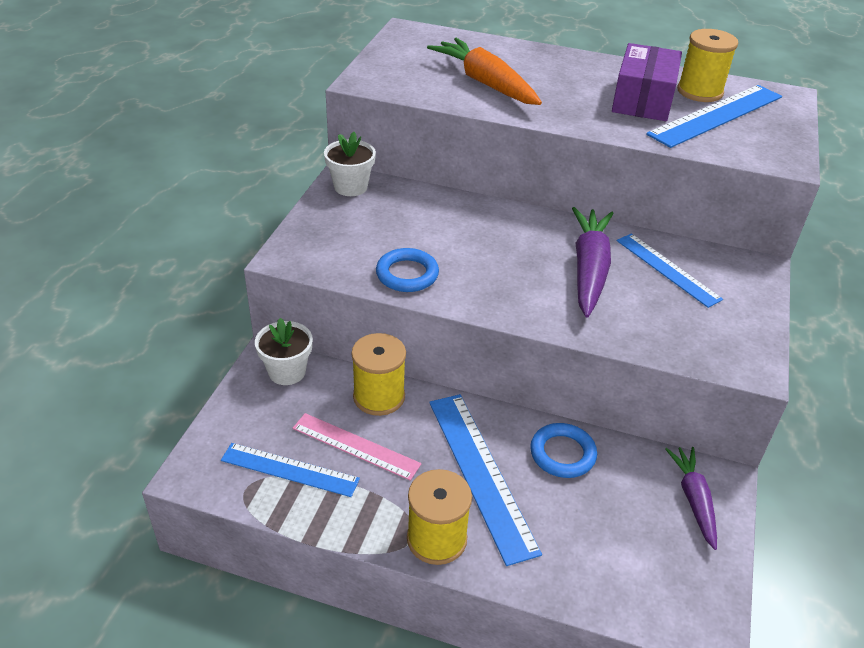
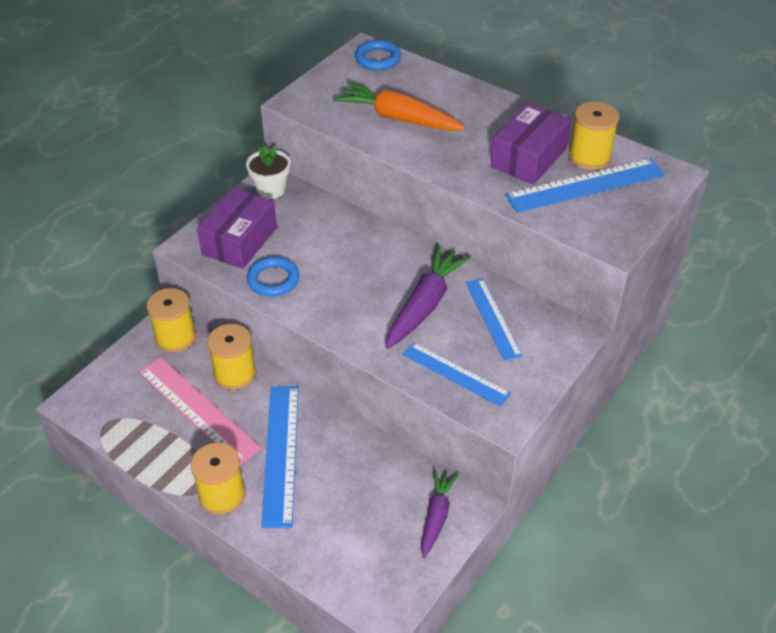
camera: 20 degrees right, 5 degrees up
(287, 372) = (175, 337): white flower pot -> yellow spool
(289, 470) = (142, 416): blue ruler -> blue ruler (455, 374)
(344, 242) = (239, 241): none -> purple box
(356, 446) = (198, 409): pink ruler -> pink ruler, size x1.51
(485, 83) = (398, 118): orange carrot -> orange carrot turned 45 degrees counterclockwise
(562, 454) = (353, 454): blue ring -> blue ring (378, 59)

